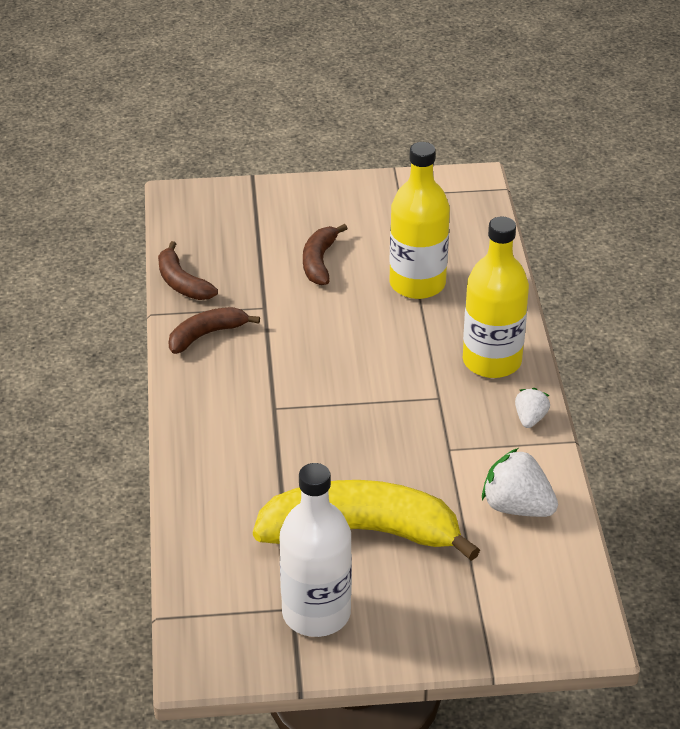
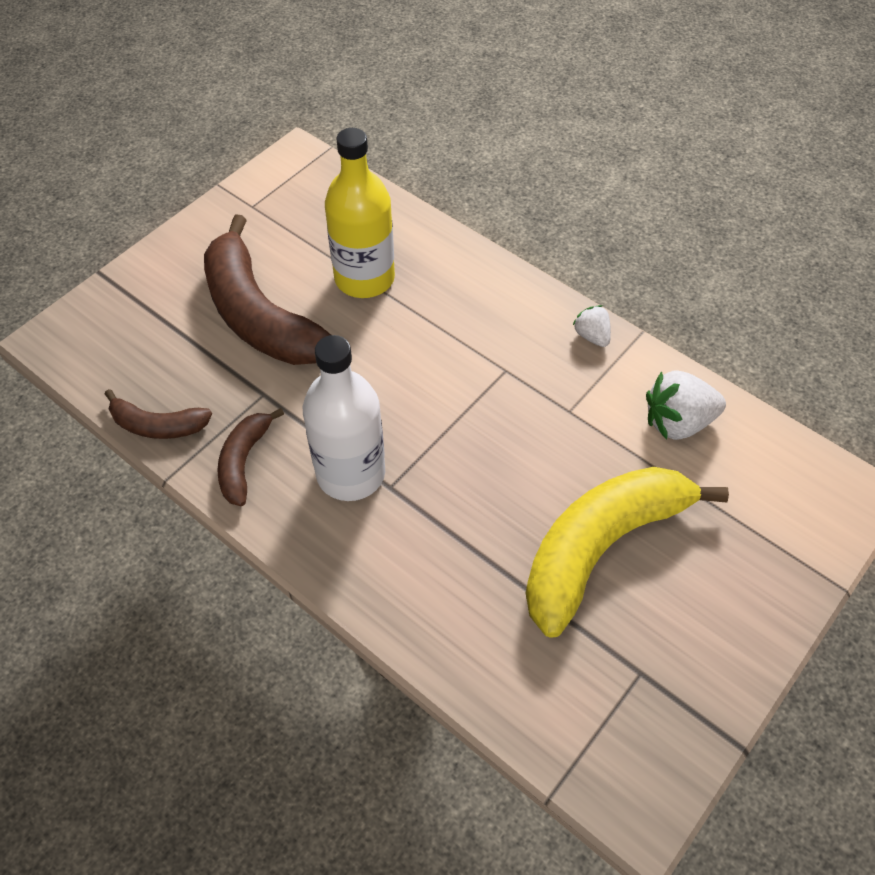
camera: 45 degrees left, 15 degrees up
(316, 613) = (664, 659): white bottle -> white bottle (351, 473)
(319, 262) = (259, 315): brown banana -> brown banana, size x2.00
(492, 361) = (504, 306): yellow bottle -> none

